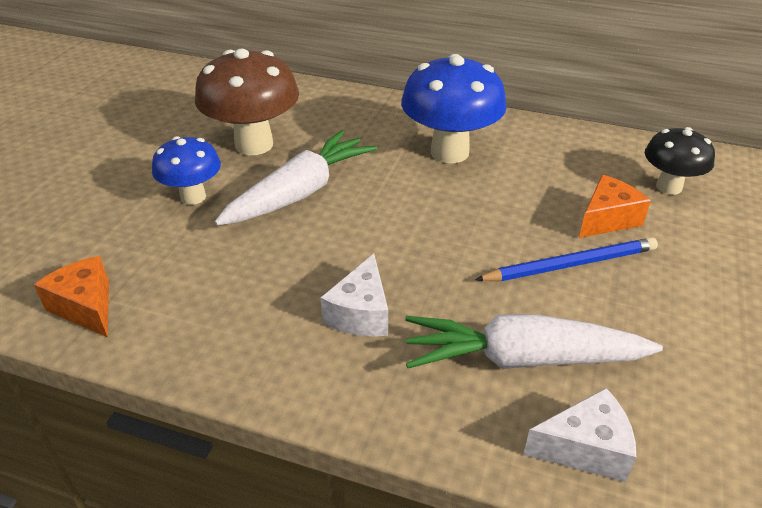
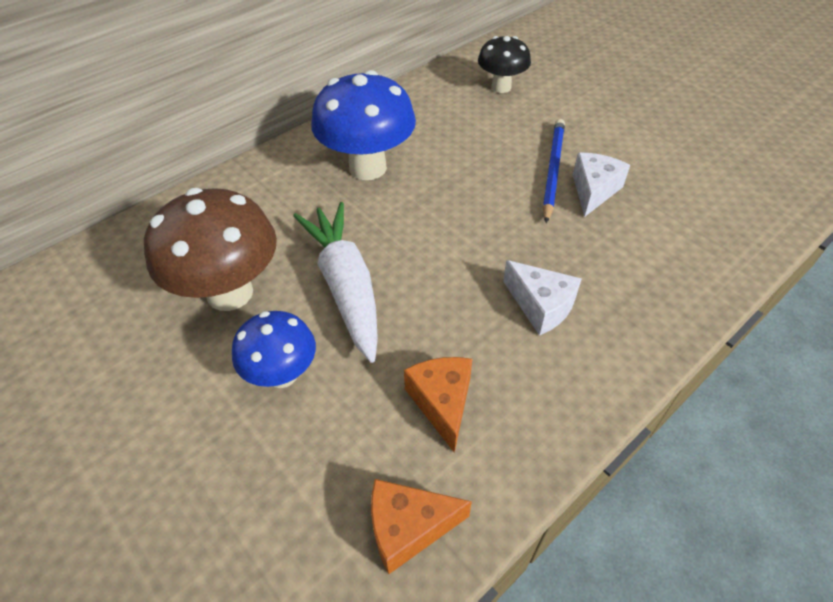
camera: 60 degrees left, 10 degrees up
(522, 358) = (634, 237): white carrot -> none
(585, 448) = (723, 245): white cheese -> white cheese (593, 191)
(607, 219) = (515, 130): orange cheese -> orange cheese (442, 403)

